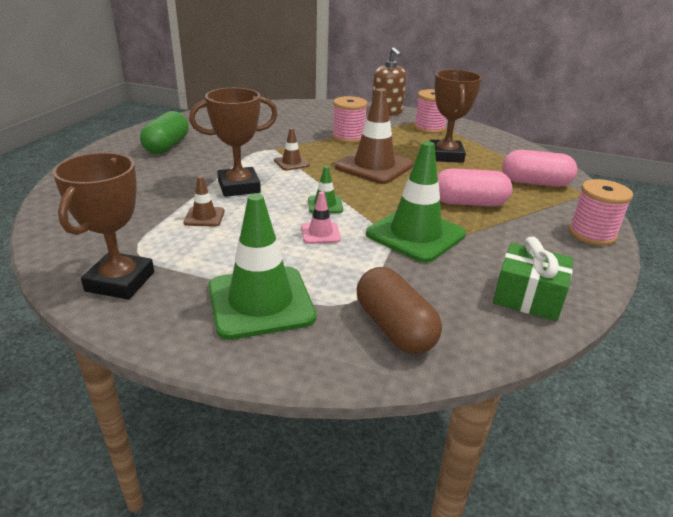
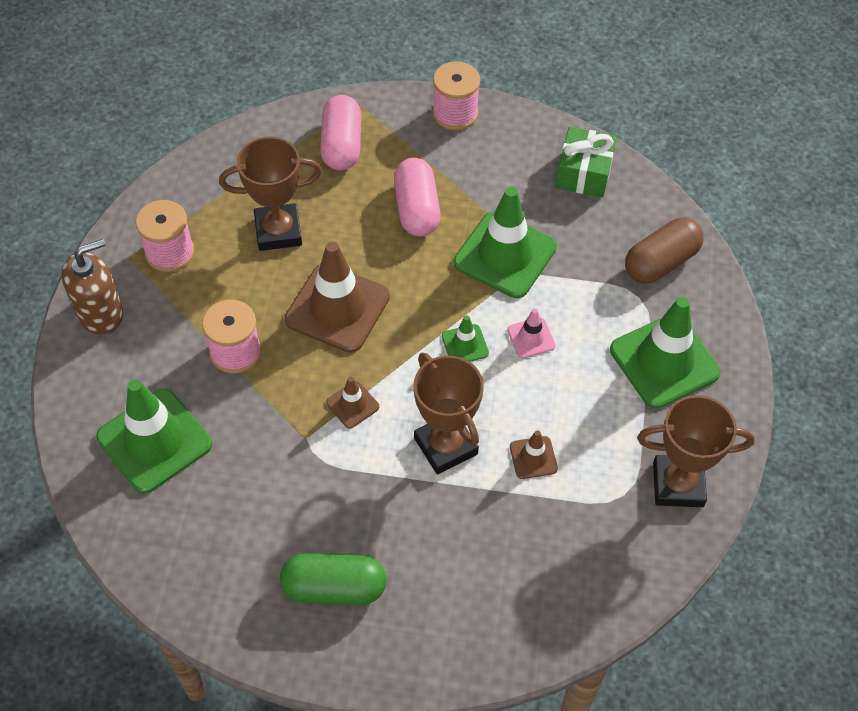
camera: 100 degrees left, 25 degrees up
(296, 117) = (154, 441): none -> green traffic cone

